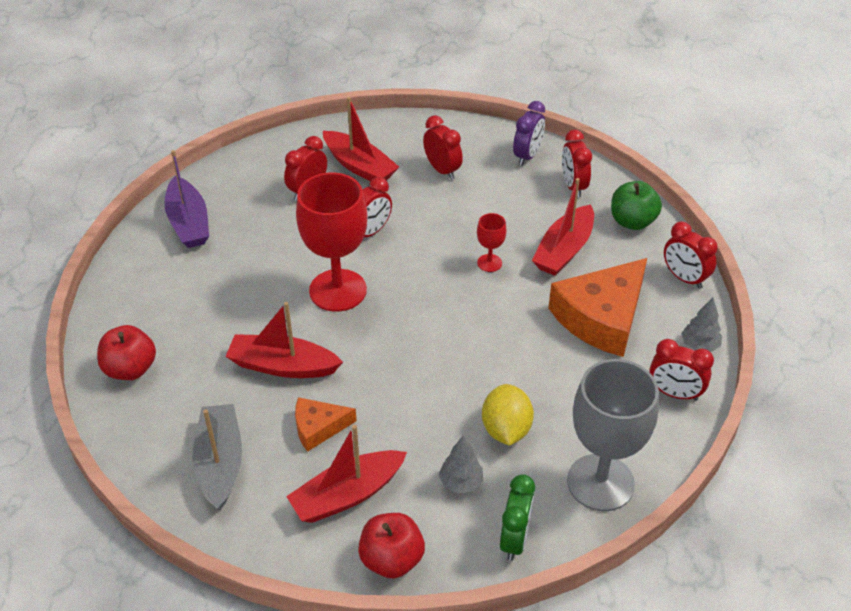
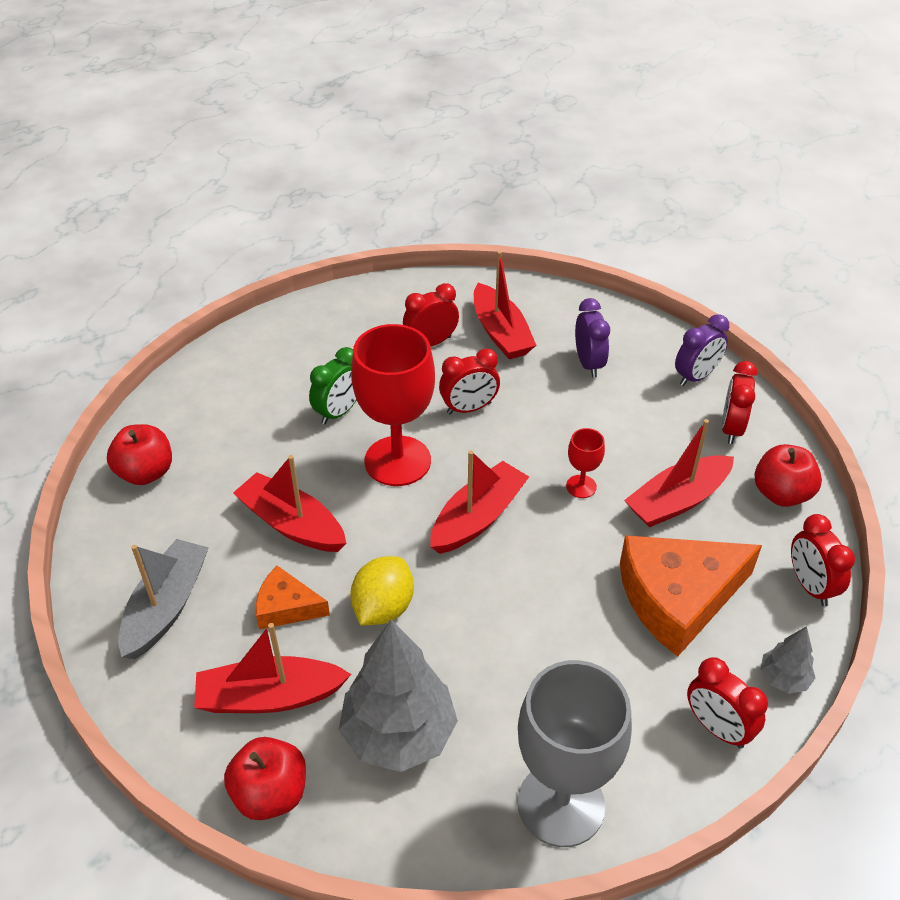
camera: 25 degrees right, 0 degrees up
(188, 222) = (293, 339): purple boat -> none
(426, 311) = (478, 518): none -> red boat
(442, 170) = (588, 364): red clock -> purple clock
(461, 482) = (399, 734): grey tree -> grey tree, size x2.08
(506, 429) = (486, 691): yellow lemon -> yellow lemon (383, 608)
(515, 539) = (419, 831): green clock -> green clock (339, 412)
(632, 221) = (781, 494): green apple -> red apple

